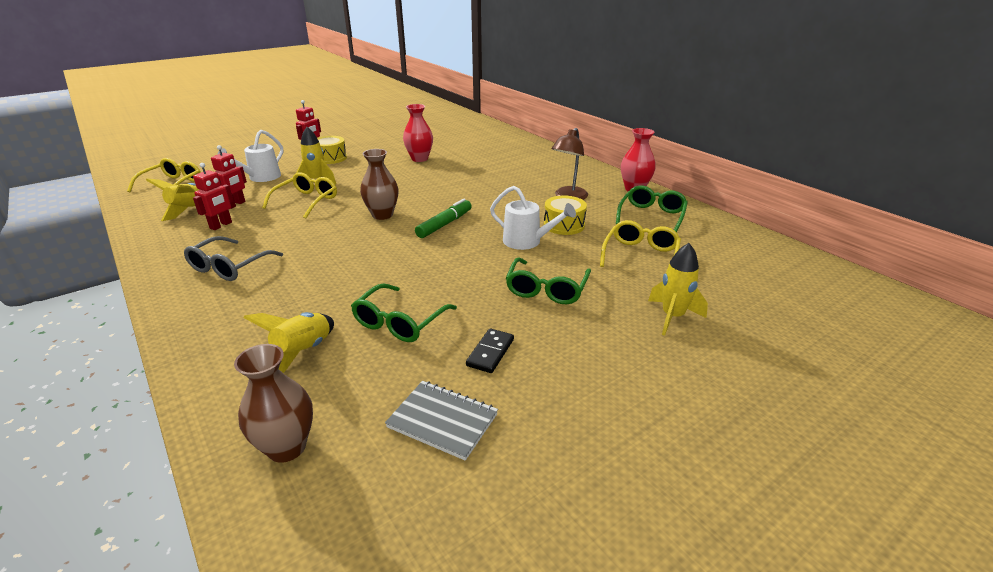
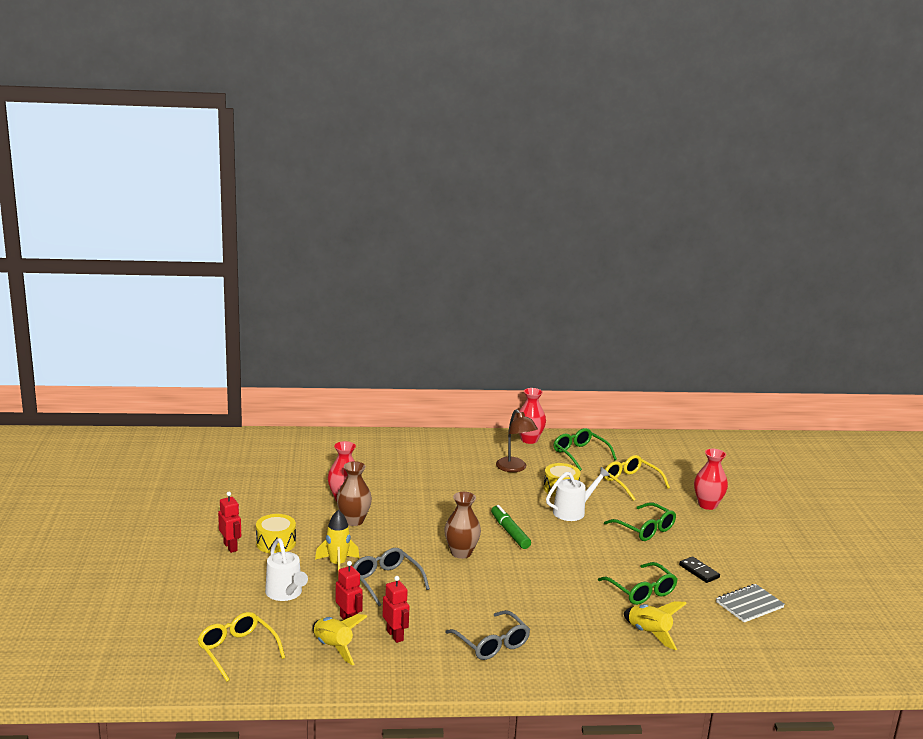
camera: 60 degrees left, 10 degrees down
(287, 447) = (740, 657): brown vase -> brown vase (353, 521)
(306, 201) = (386, 581): yellow glasses -> grey glasses
(672, 317) = (707, 505): yellow rocket -> red vase

